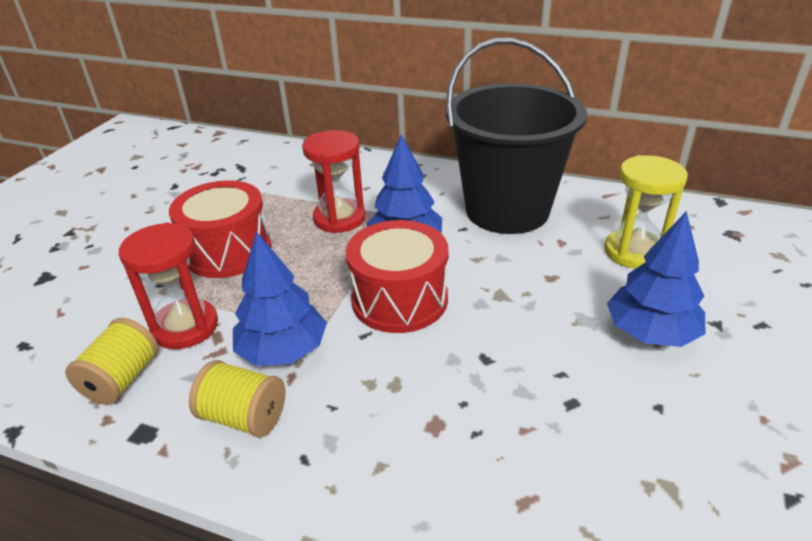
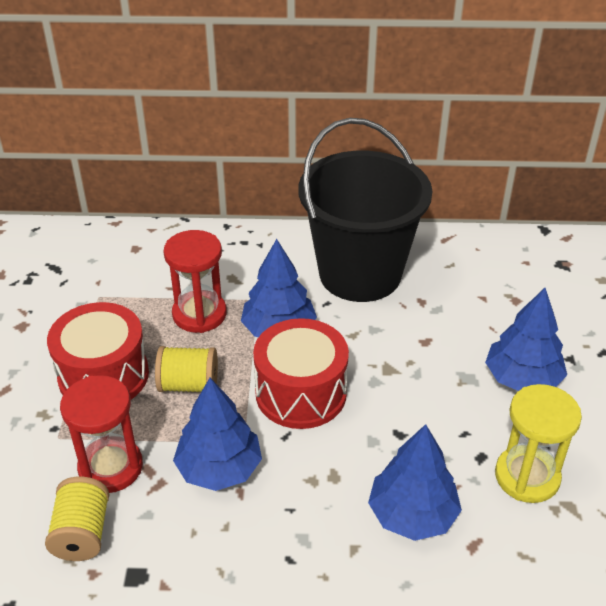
camera: 20 degrees left, 5 degrees up
(244, 417) = (218, 538): yellow spool -> yellow spool (189, 385)
(464, 446) = (412, 514): none -> blue tree
(634, 252) = (486, 300): yellow hourglass -> yellow hourglass (527, 476)

